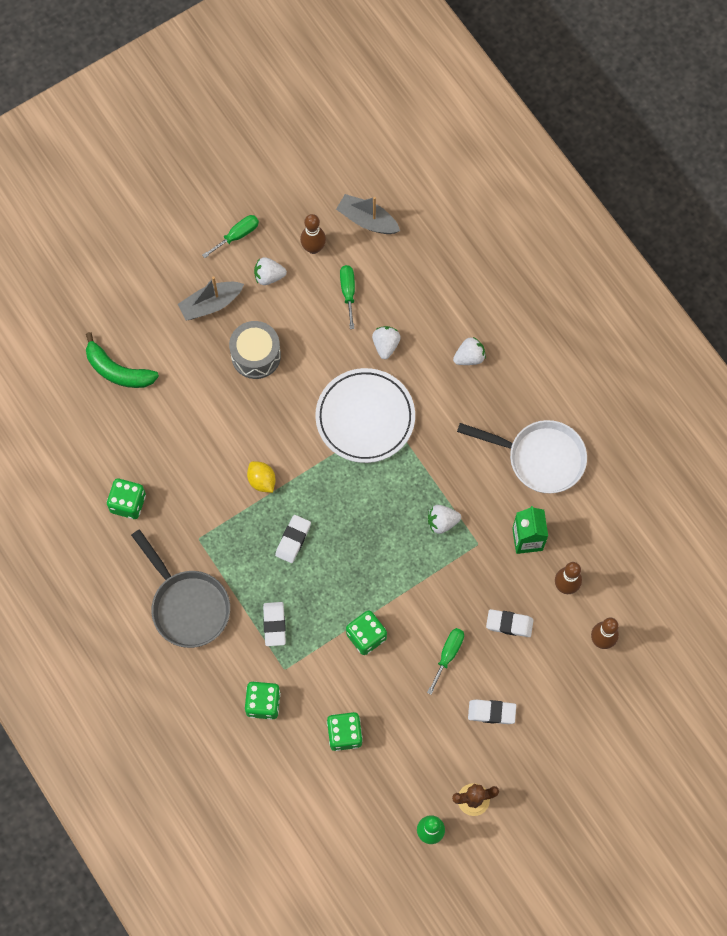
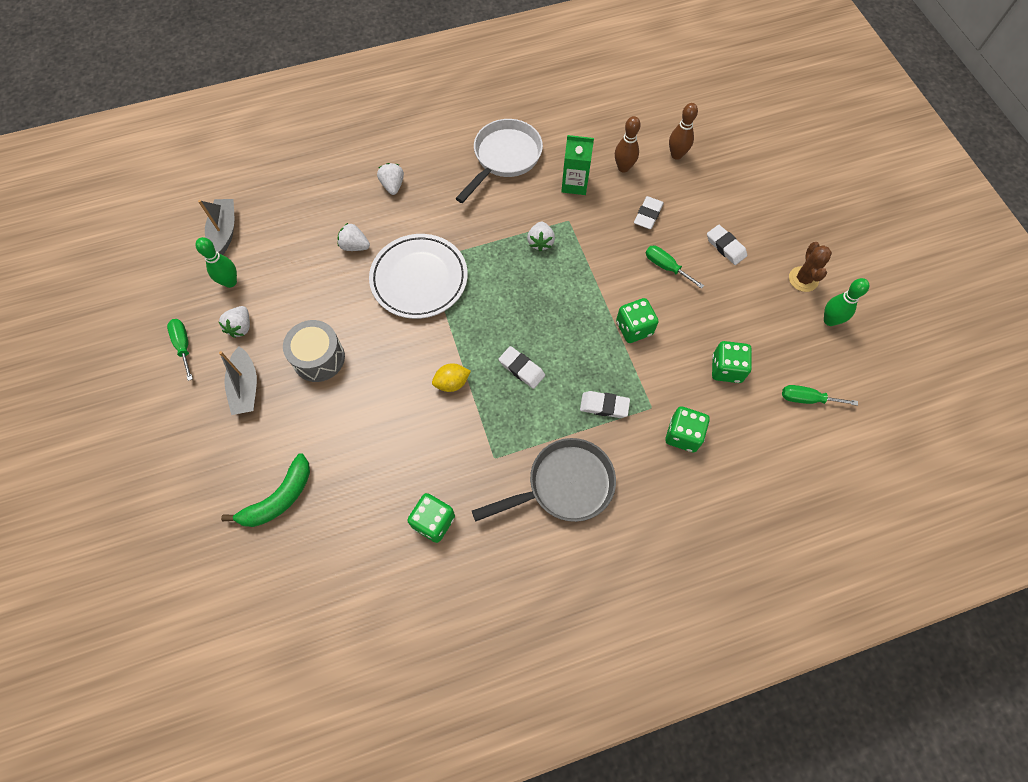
camera: 75 degrees left, 5 degrees down
(313, 248) = (230, 282): brown bowling pin -> green bowling pin
(348, 292) = (289, 264): green screwdriver -> green screwdriver (807, 399)
(367, 220) = (224, 231): grey boat -> grey boat turned 135 degrees clockwise
(491, 712) = (725, 247): white eraser -> white eraser turned 60 degrees counterclockwise

